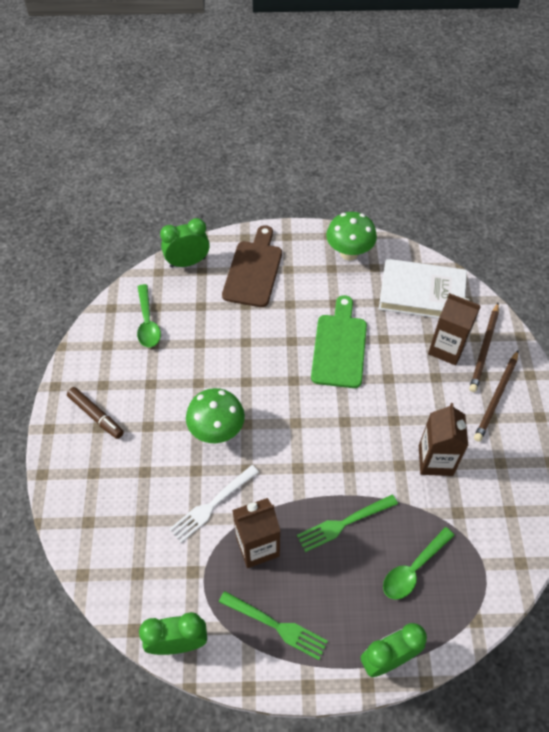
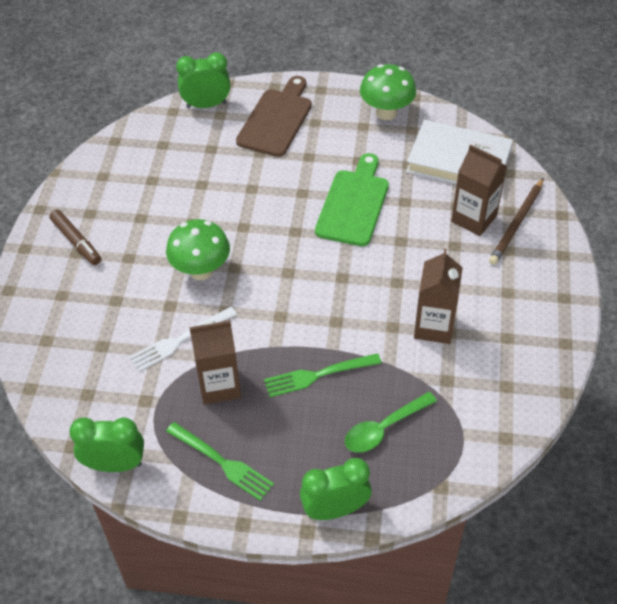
camera: 10 degrees right, 5 degrees down
(147, 322) = (150, 159): green spoon -> none
(496, 397) = (518, 273): brown pencil -> none

